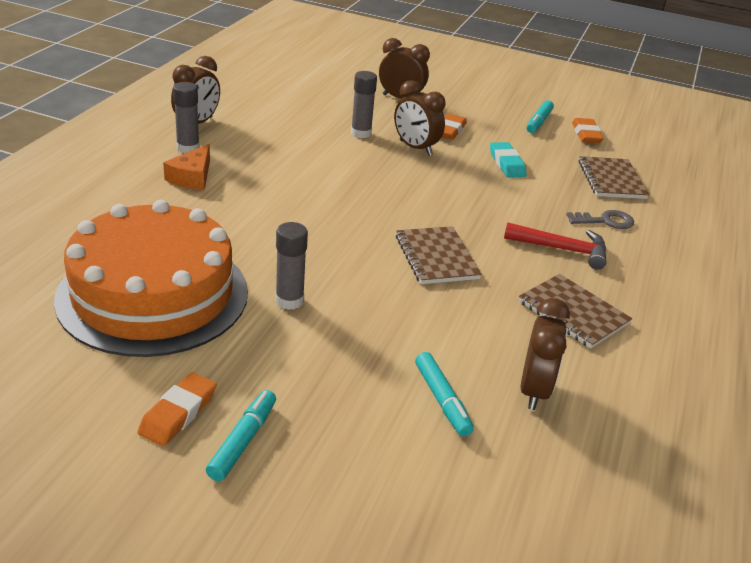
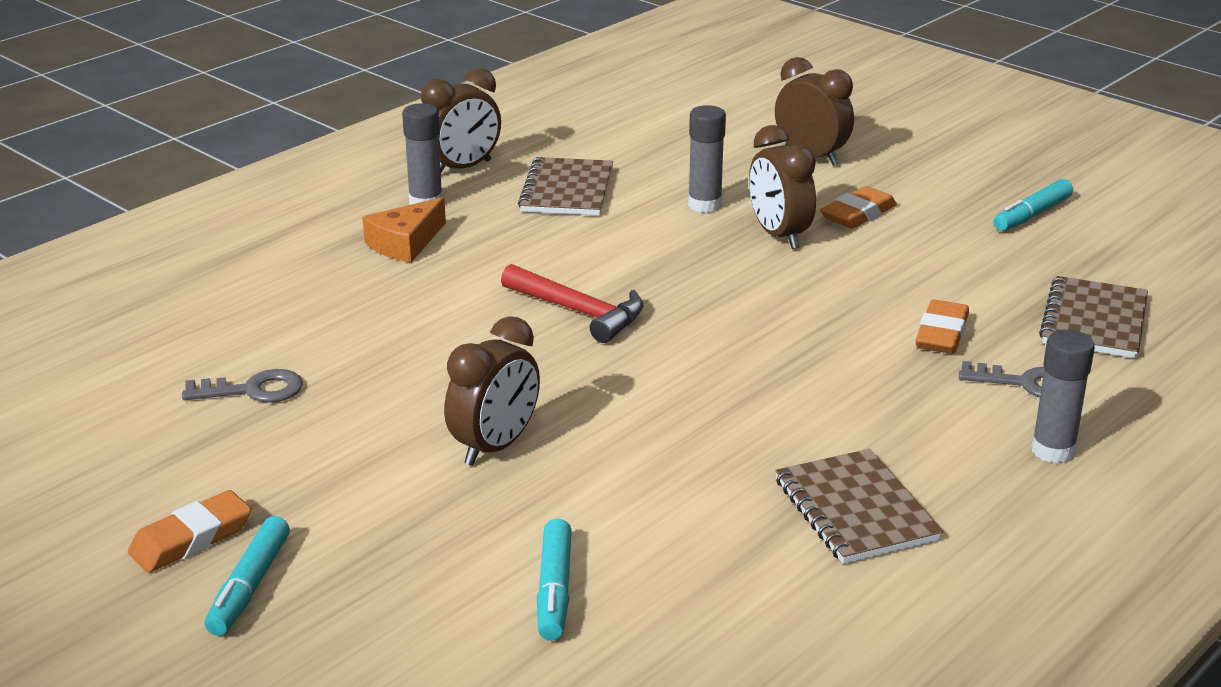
camera: 25 degrees right, 5 degrees down
(153, 294) = (253, 390): orange cake -> grey key
(243, 441) = (249, 586): turquoise marker -> turquoise marker turned 150 degrees clockwise
(289, 300) = (429, 426): grey glue stick -> grey glue stick (1053, 451)
(436, 257) = (691, 399): brown notebook -> brown notebook (567, 190)
(506, 164) = (919, 275): turquoise eraser -> none
(534, 390) = (704, 603): brown clock -> brown clock (495, 447)
(562, 249) = (912, 416): red hammer -> red hammer (579, 312)
(586, 134) = (1107, 243): orange eraser -> orange eraser (941, 334)

